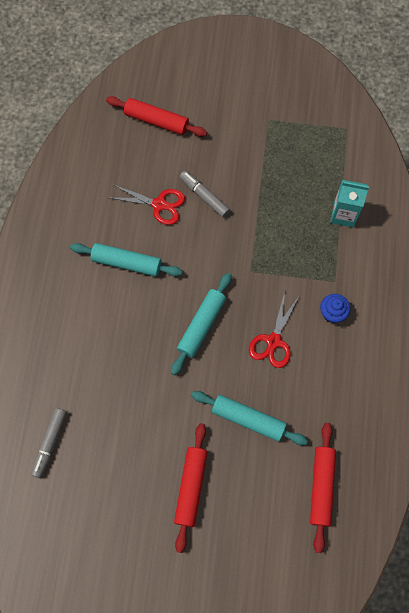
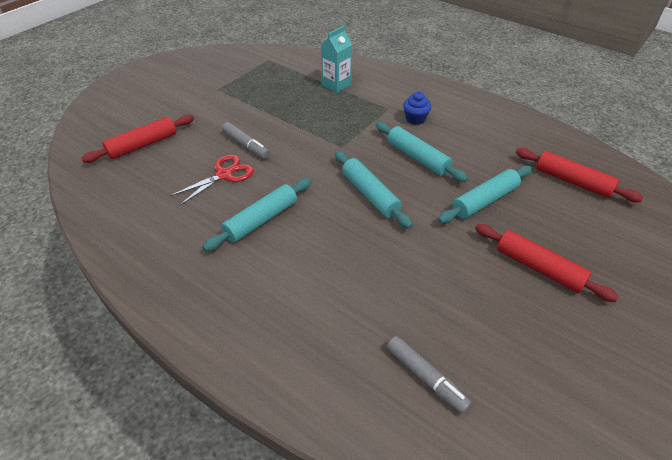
camera: 60 degrees left, 25 degrees down
(204, 196) = (246, 145): grey marker -> grey marker turned 120 degrees counterclockwise
(273, 341) = (417, 158): red scissors -> turquoise rolling pin

